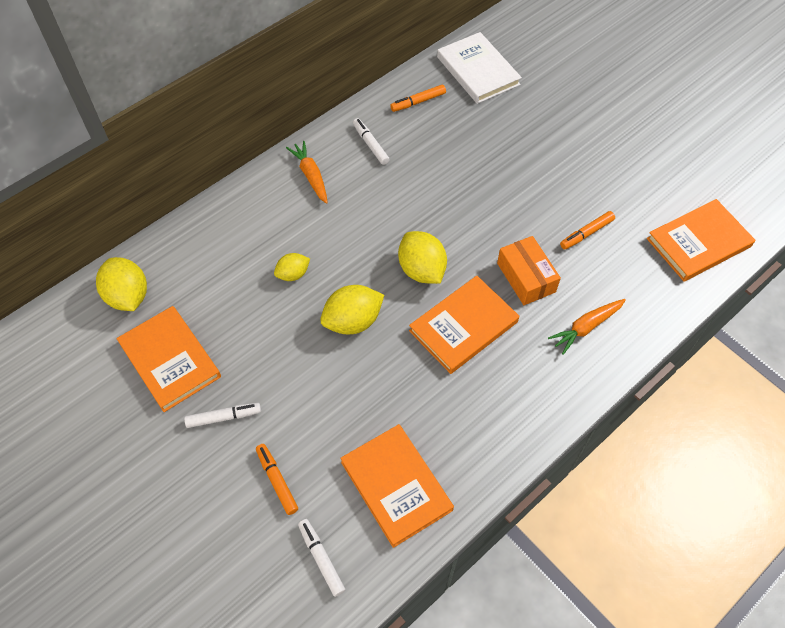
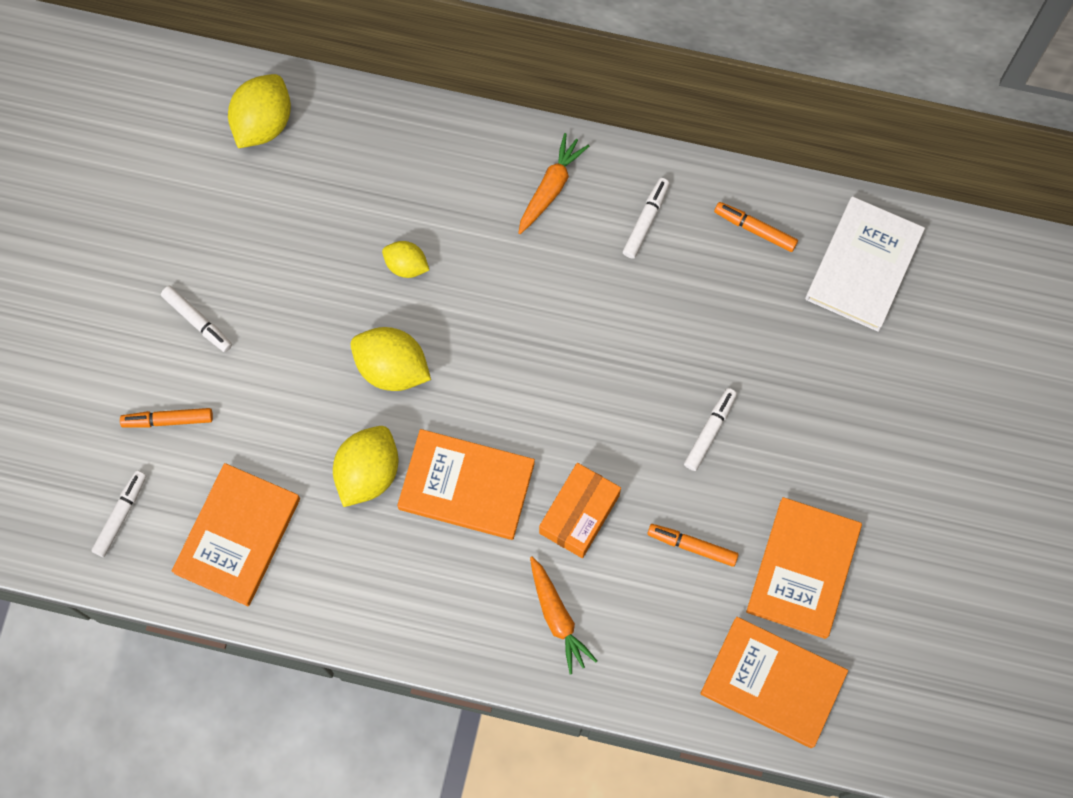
camera: 55 degrees right, 15 degrees up
(170, 360) = (222, 222): orange book -> orange book (803, 569)
(277, 480) = (168, 420): orange marker -> orange marker turned 120 degrees counterclockwise
(421, 270) = (508, 395): yellow lemon -> yellow lemon (368, 472)
(521, 186) = (710, 431): none -> white marker
(586, 327) = (557, 617): orange carrot -> orange carrot turned 135 degrees counterclockwise

